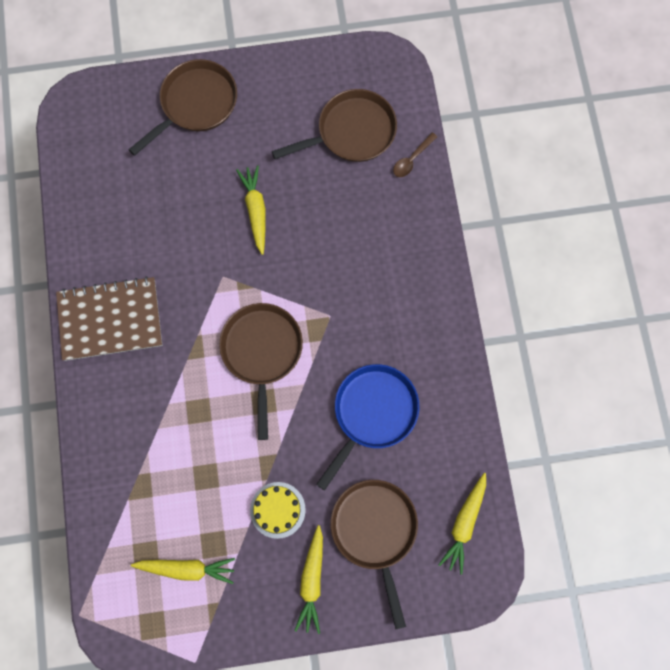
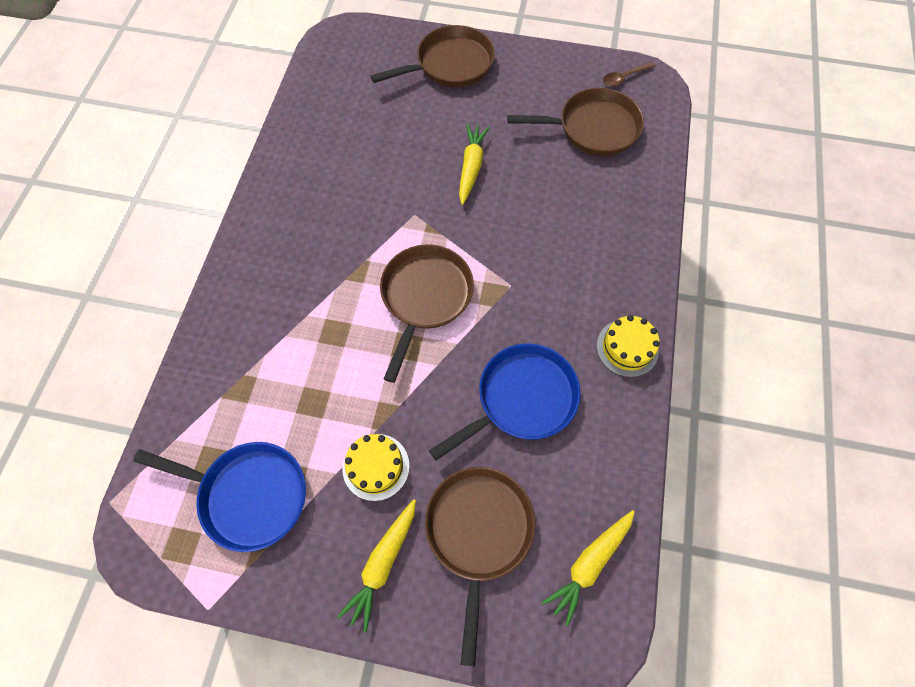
camera: 20 degrees right, 10 degrees down
(110, 320) = (286, 219): brown notebook -> none
(186, 568) = (248, 494): yellow carrot -> blue pan
(412, 159) = (647, 168): brown spoon -> brown spoon (624, 78)
(443, 339) = (627, 348): none -> yellow cake

